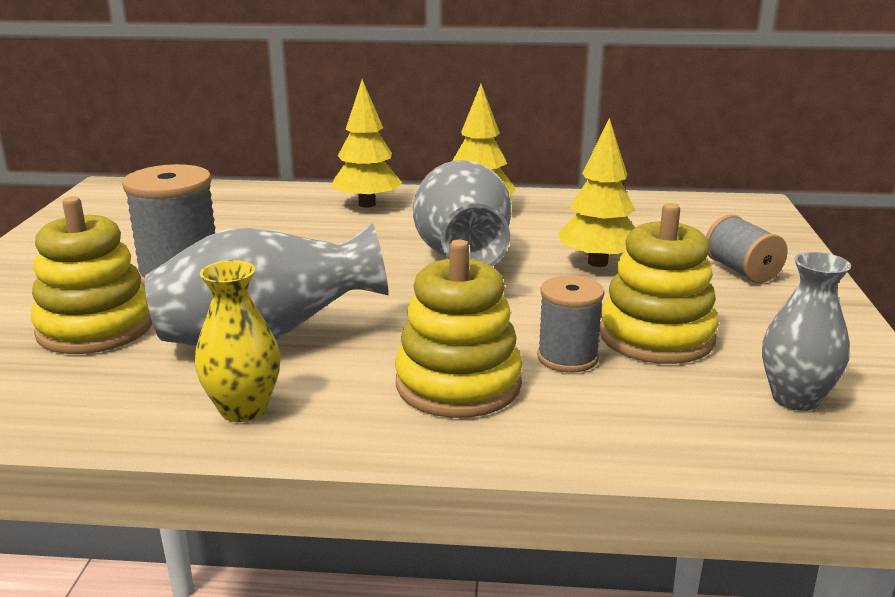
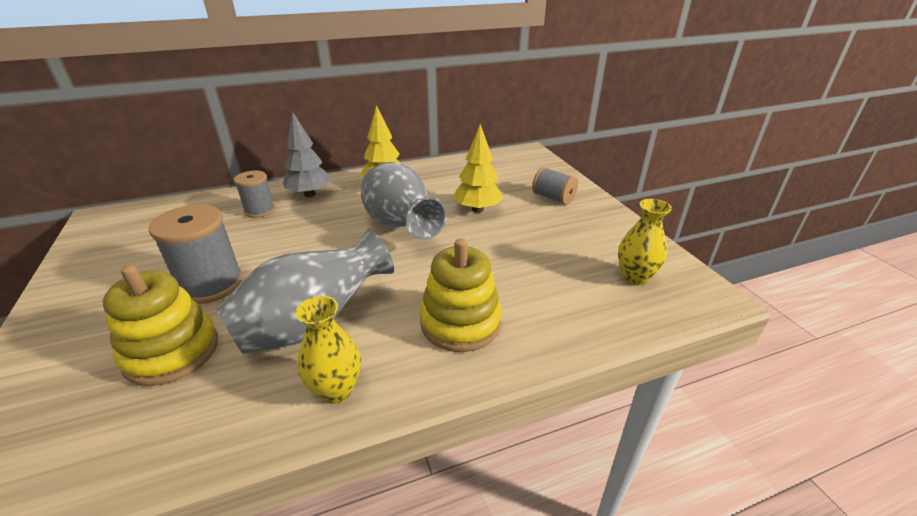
camera: 25 degrees left, 10 degrees up
(367, 204) = (310, 194): yellow tree -> grey tree
(567, 358) = (507, 283): grey spool -> grey spool (259, 210)
(656, 337) = (542, 255): yellow stacking toy -> none
(795, 398) = (635, 277): grey vase -> yellow vase

